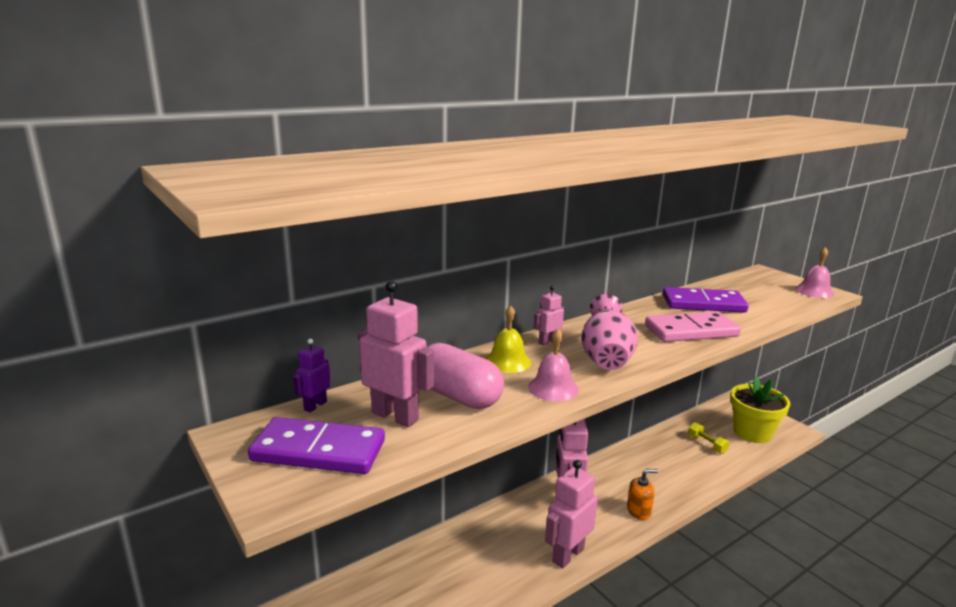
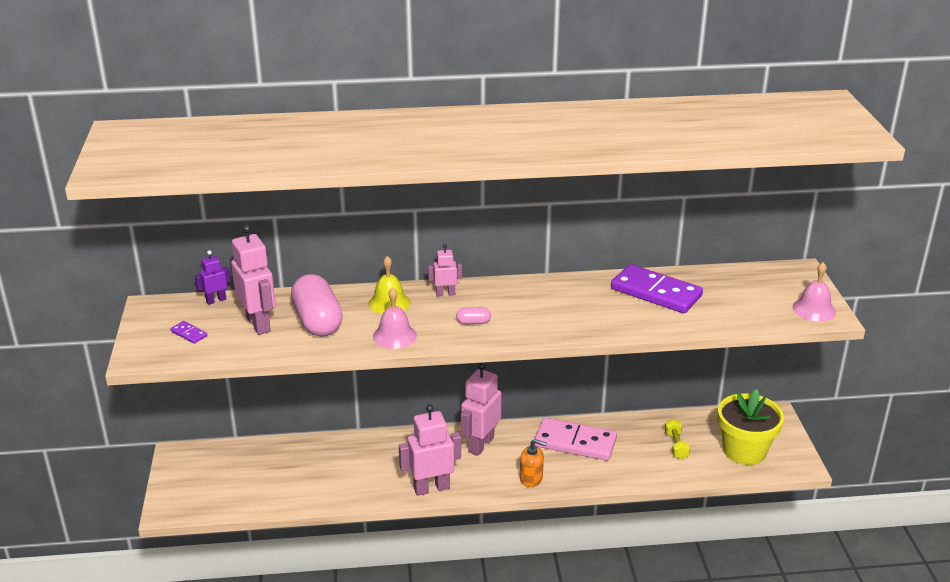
camera: 30 degrees right, 10 degrees up
(319, 450) = (189, 334): purple domino -> purple domino, size x0.41
(606, 358) = (473, 322): pink vase -> pink capsule
(691, 331) = (592, 318): pink domino -> pink domino (575, 442)

